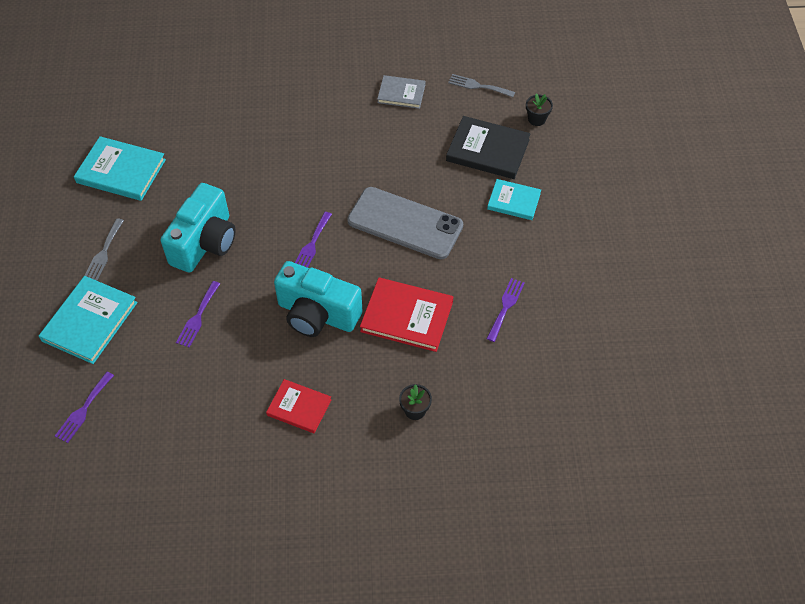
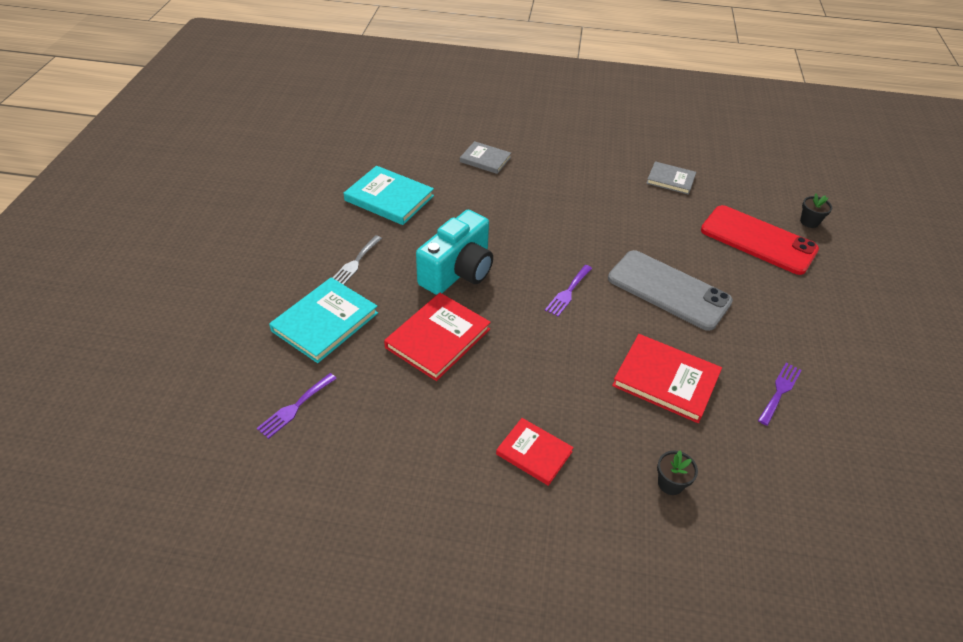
camera: 10 degrees right, 10 degrees down
(198, 317) = (438, 338): purple fork -> red book
(211, 104) = (485, 159): none -> grey book
(317, 314) = (566, 359): turquoise camera -> none
(478, 86) = (748, 185): grey fork -> none
(488, 150) = (758, 240): black book -> red phone
(514, 201) = (787, 290): turquoise book -> none

